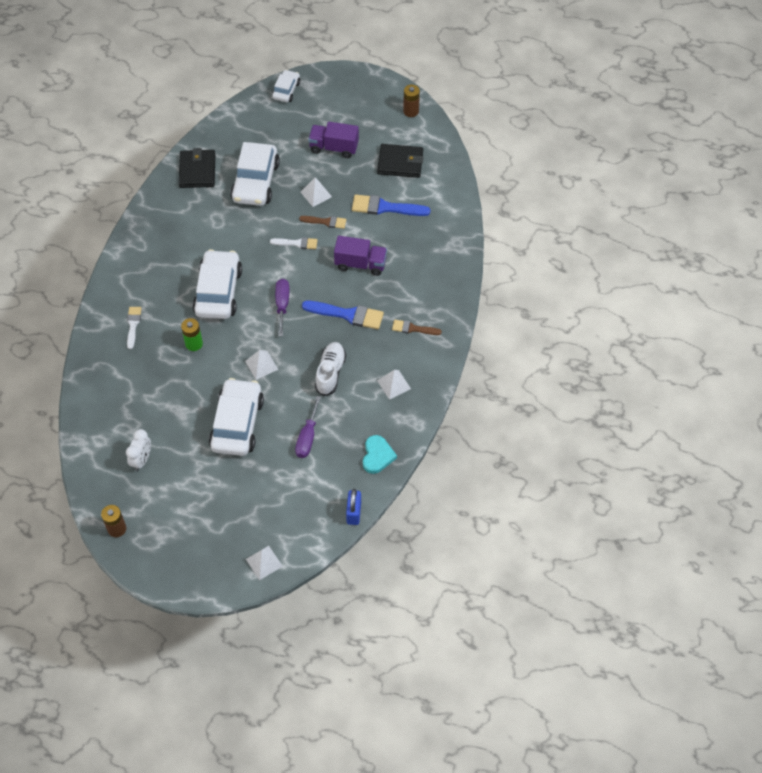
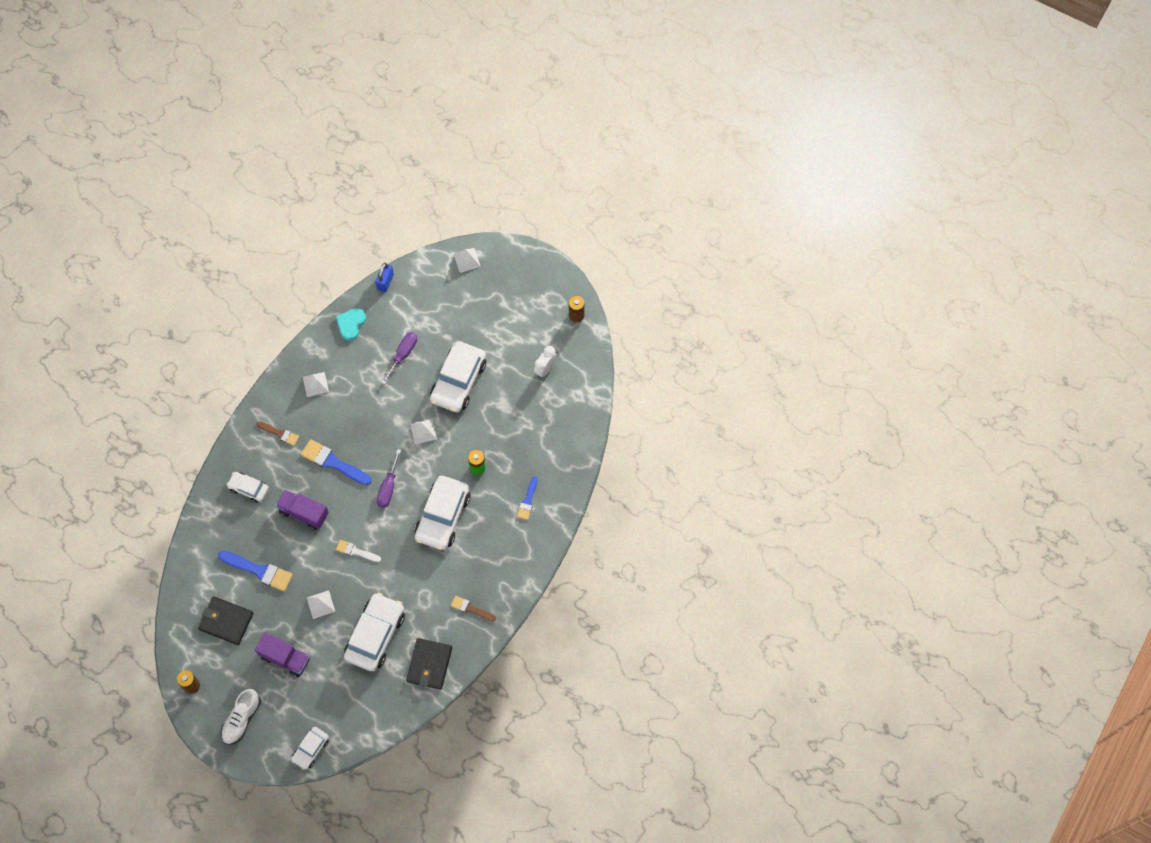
camera: 165 degrees left, 10 degrees up
(133, 325) = (528, 501): white brush -> blue brush
(326, 222) = (321, 569): brown brush -> brown brush (471, 609)
(330, 373) = (366, 409): white shoe -> white shoe (241, 719)
(425, 272) = (248, 488): none -> white car

